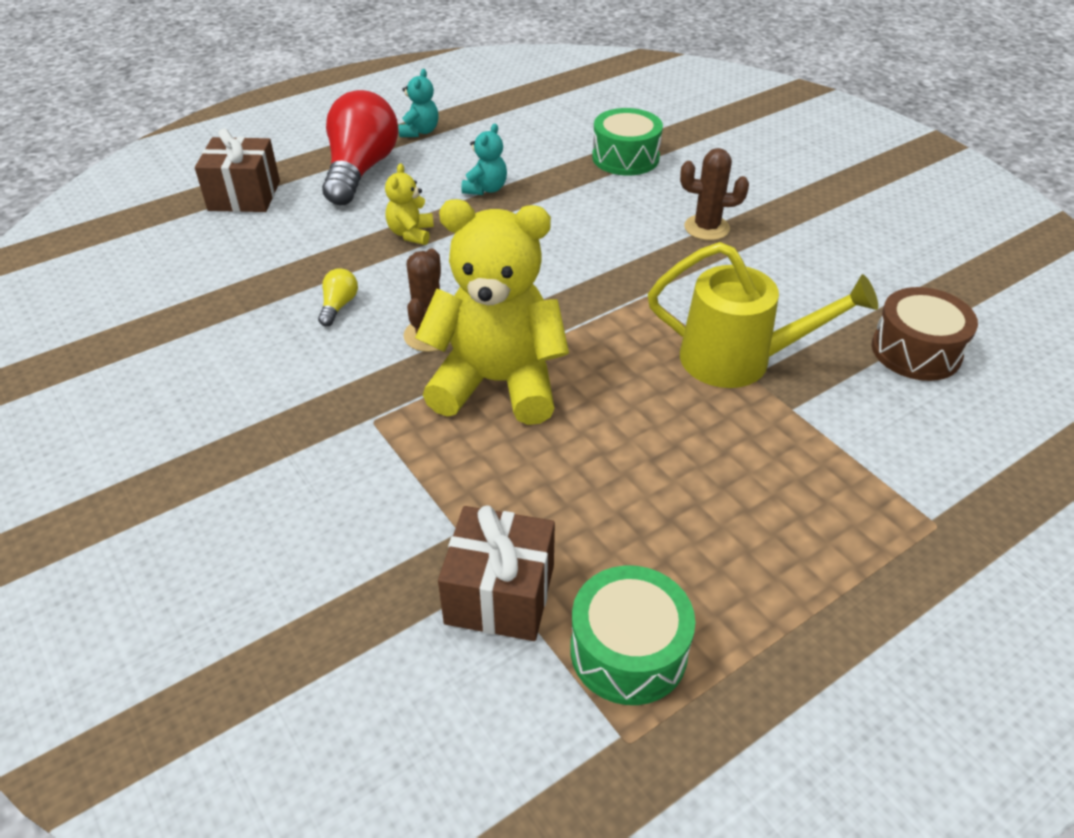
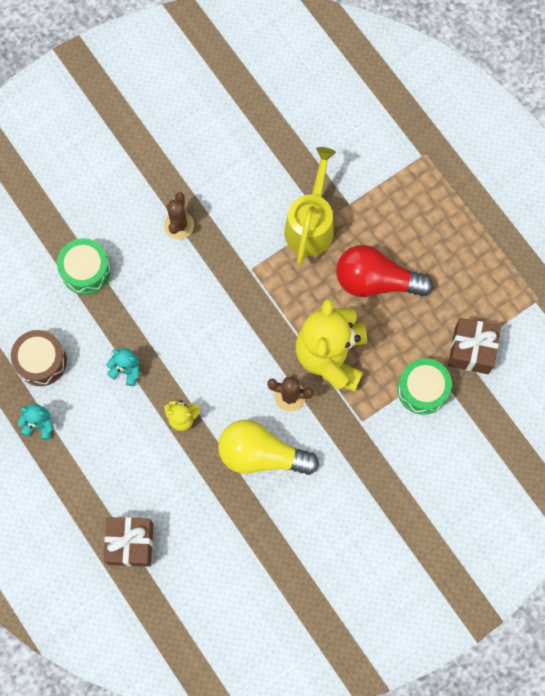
camera: 90 degrees left, 30 degrees up
(338, 306) = (261, 454): yellow light bulb -> yellow light bulb, size x2.43
(360, 170) = (97, 463): red light bulb -> red light bulb (376, 281)
(628, 650) = (497, 296): green drum -> green drum (422, 389)
(916, 351) = (302, 130): brown drum -> brown drum (41, 361)

